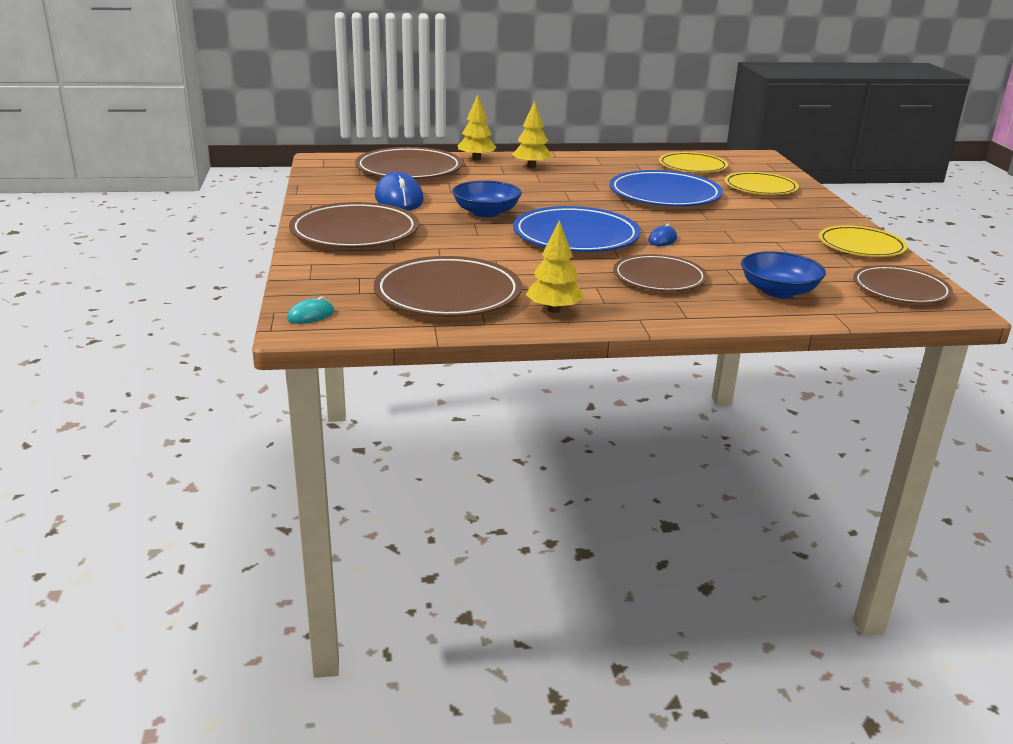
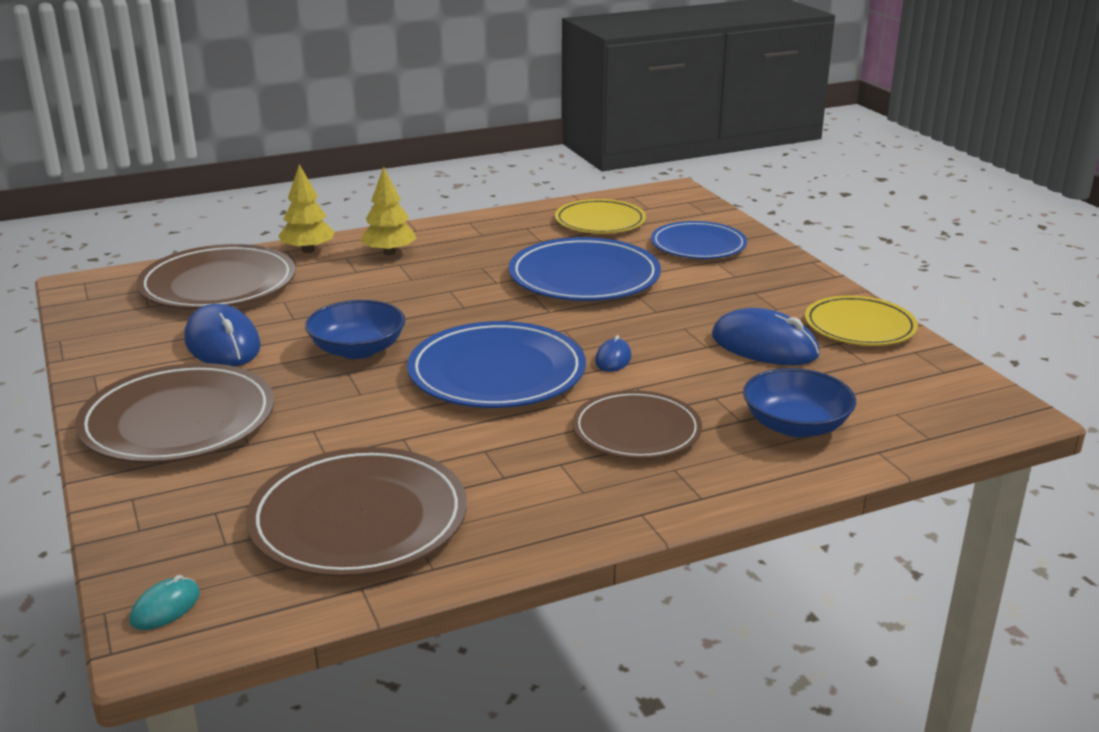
camera: 15 degrees left, 0 degrees up
(554, 310) = (520, 520): yellow tree -> none
(760, 187) = (698, 245): yellow plate -> blue plate
(780, 247) = (764, 346): none -> blue mouse
(900, 289) = (937, 394): brown plate -> none

